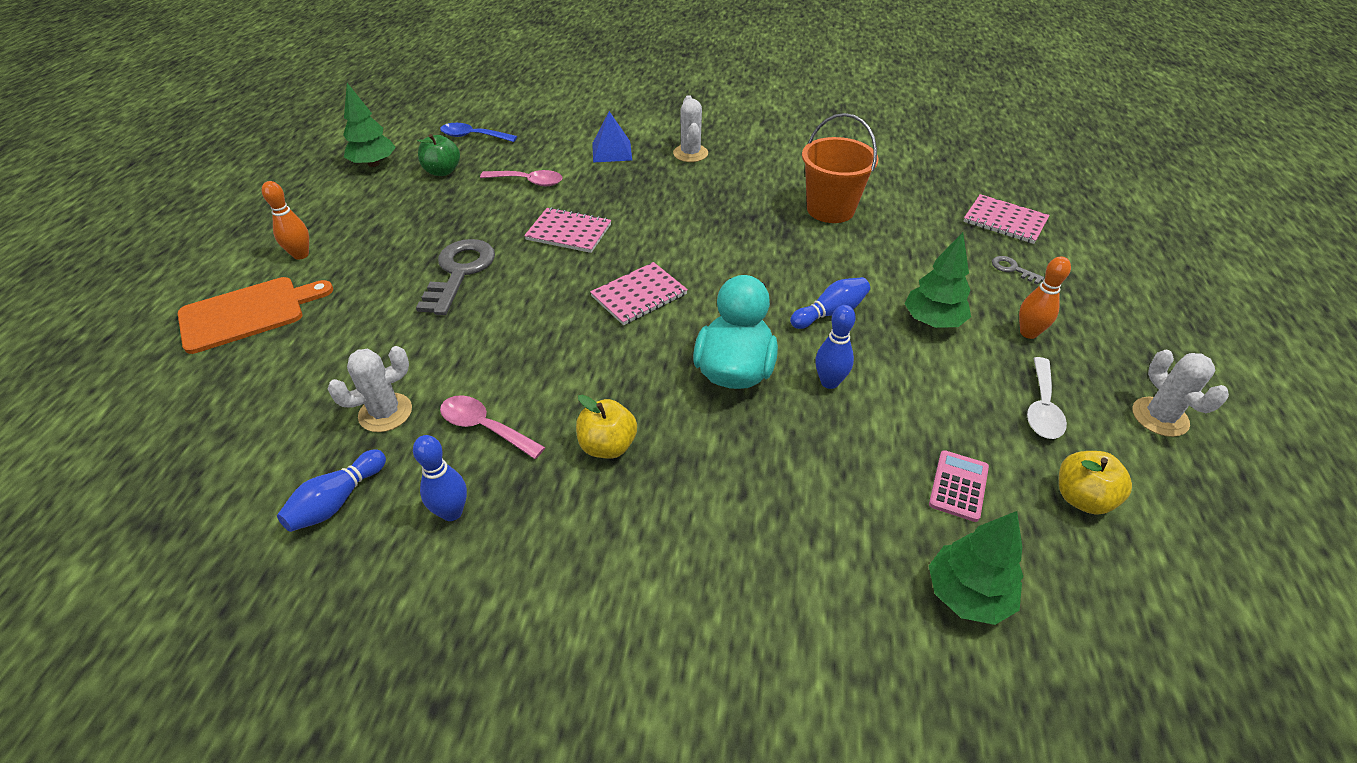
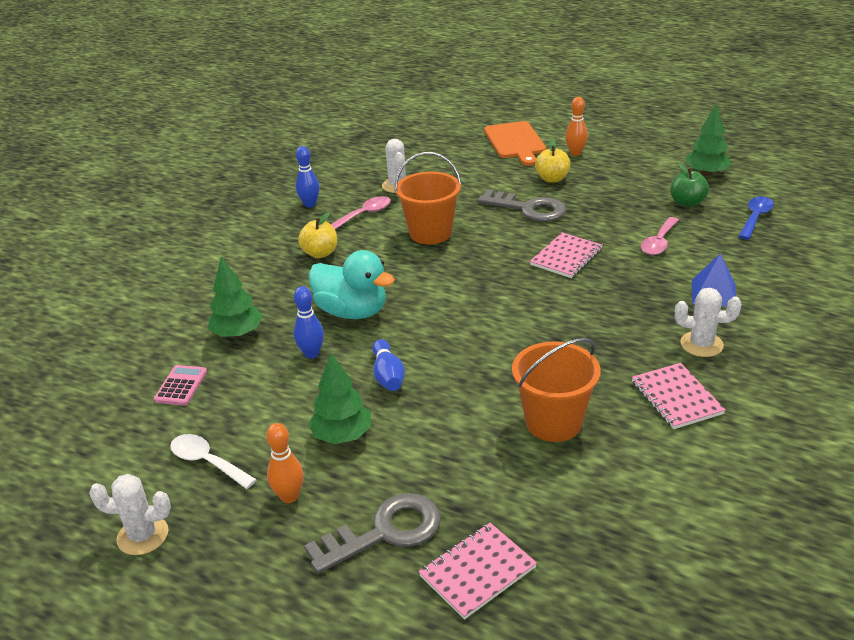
camera: 110 degrees right, 10 degrees down
(337, 501) = (341, 175): blue bowling pin -> none
(531, 344) = (430, 233): none -> orange bucket
(639, 295) = (462, 281): pink notebook -> pink notebook (676, 397)
(958, 486) = (181, 386): pink calculator -> pink calculator turned 120 degrees counterclockwise
(967, 594) = (116, 361): green tree -> green tree (237, 333)
(1012, 269) = (385, 532): grey key -> grey key, size x2.24
(1082, 498) = (123, 443): yellow apple -> yellow apple (552, 179)

